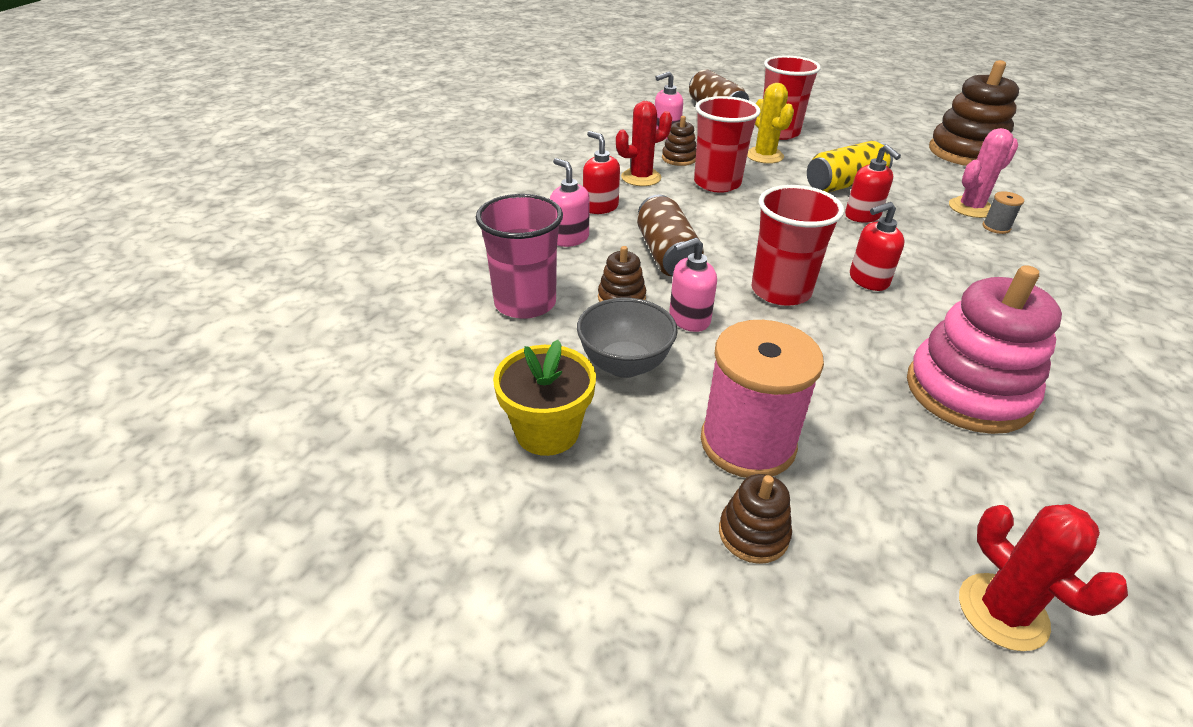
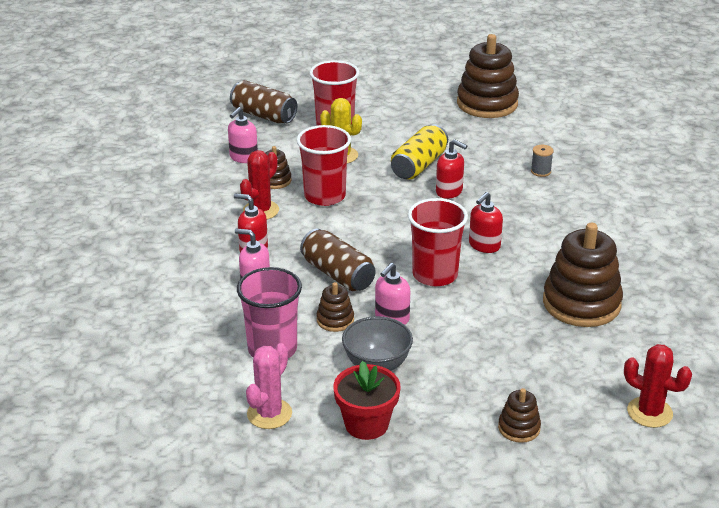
camera: 30 degrees left, 5 degrees down
(547, 432) = (366, 424): yellow flower pot -> red flower pot
(747, 443) = (483, 382): pink spool -> none
(968, 392) = (581, 303): pink stacking toy -> brown stacking toy
(970, 208) = (516, 159): pink cactus -> pink cactus (269, 414)

